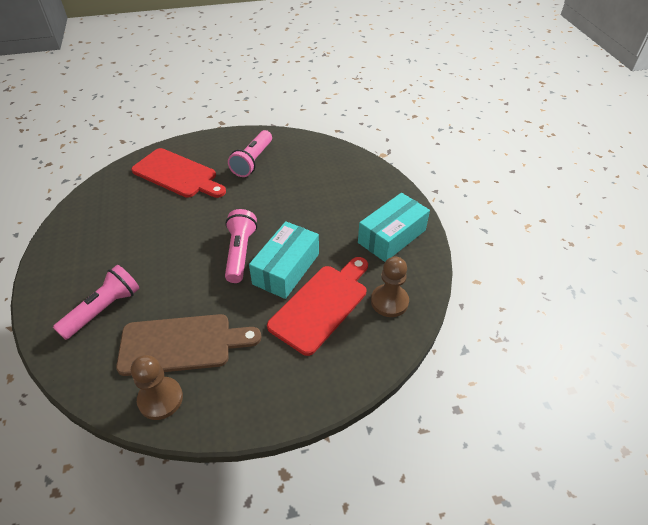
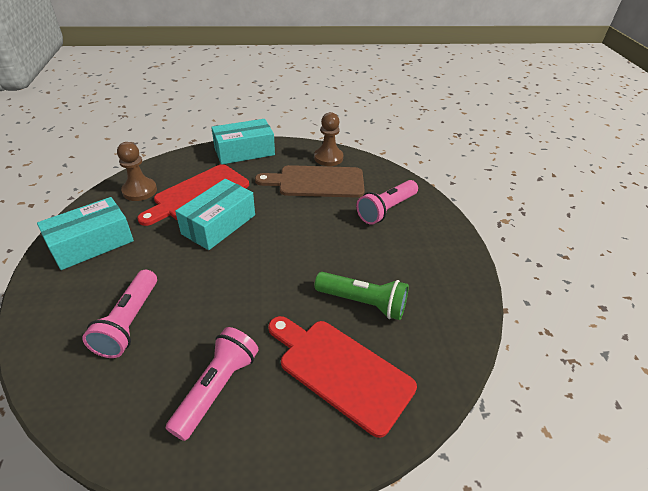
camera: 175 degrees left, 5 degrees down
(153, 213) = (363, 302): none -> green flashlight
(240, 253) = (261, 244): pink flashlight -> pink flashlight (129, 322)
(287, 395) = (244, 151): none -> turquoise box

